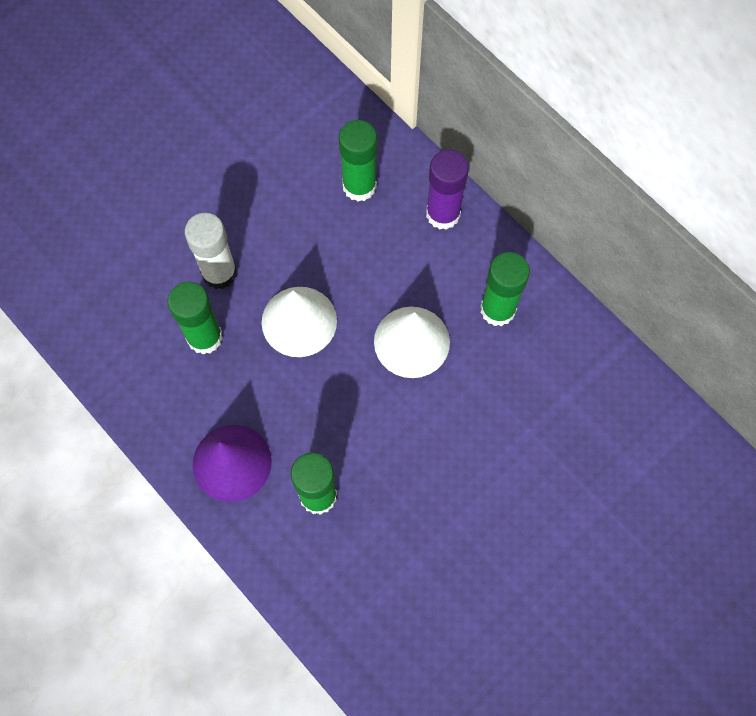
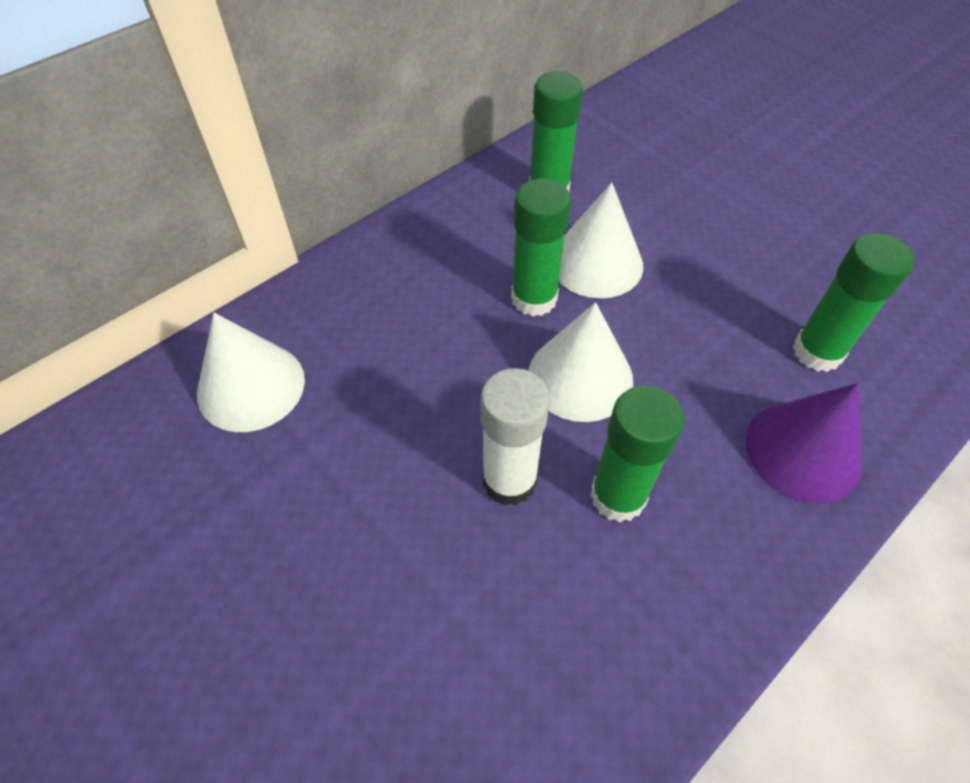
camera: 90 degrees left, 15 degrees down
(296, 116) = (251, 386): none -> white cone
(359, 186) = (377, 313): green glue stick -> green glue stick (534, 298)
(443, 214) = (424, 233): purple glue stick -> none

